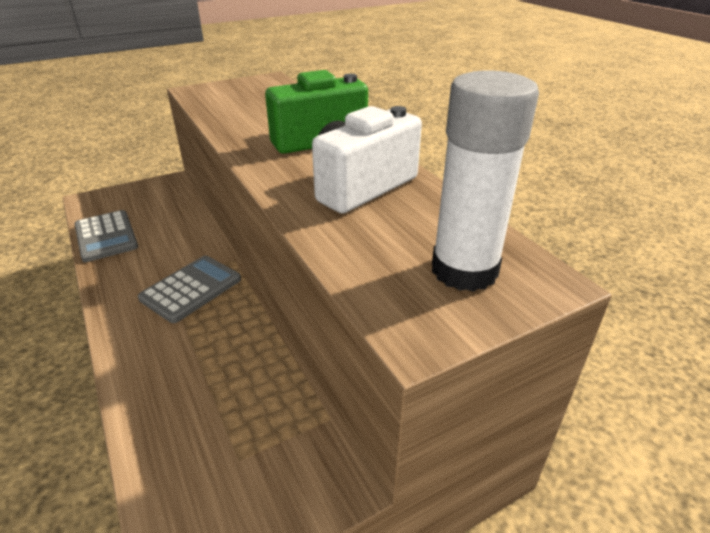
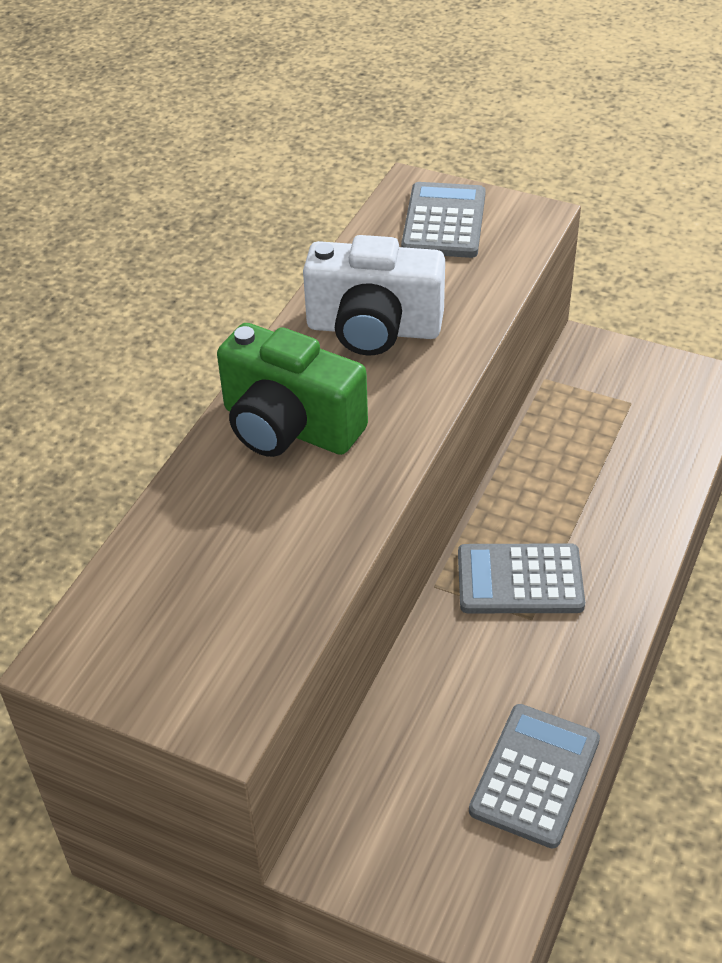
camera: 125 degrees left, 10 degrees up
(464, 270) = (444, 222): white glue stick -> grey calculator

